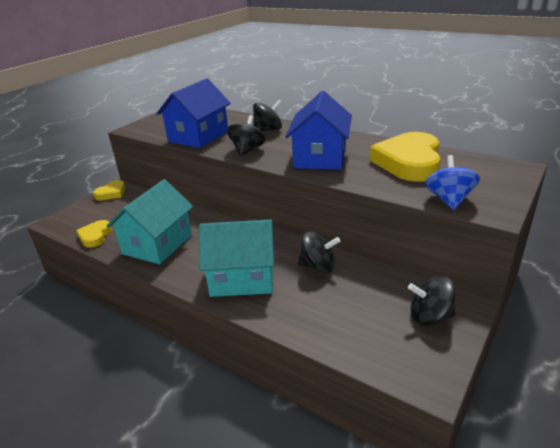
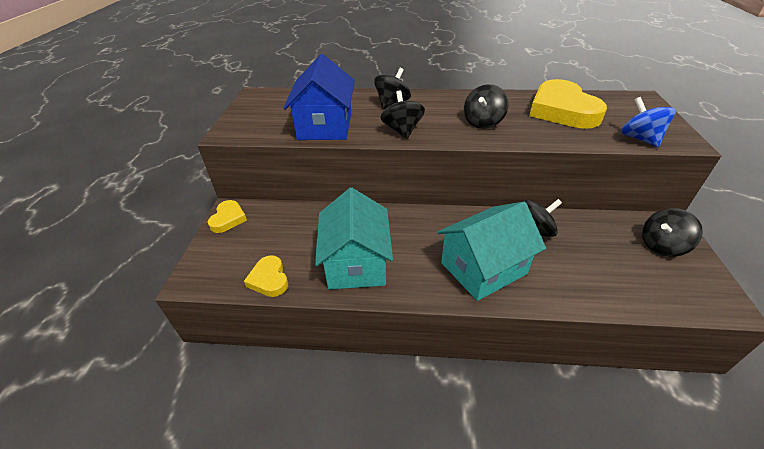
camera: 30 degrees left, 10 degrees up
(320, 157) = (483, 122): blue house -> black spinning top

